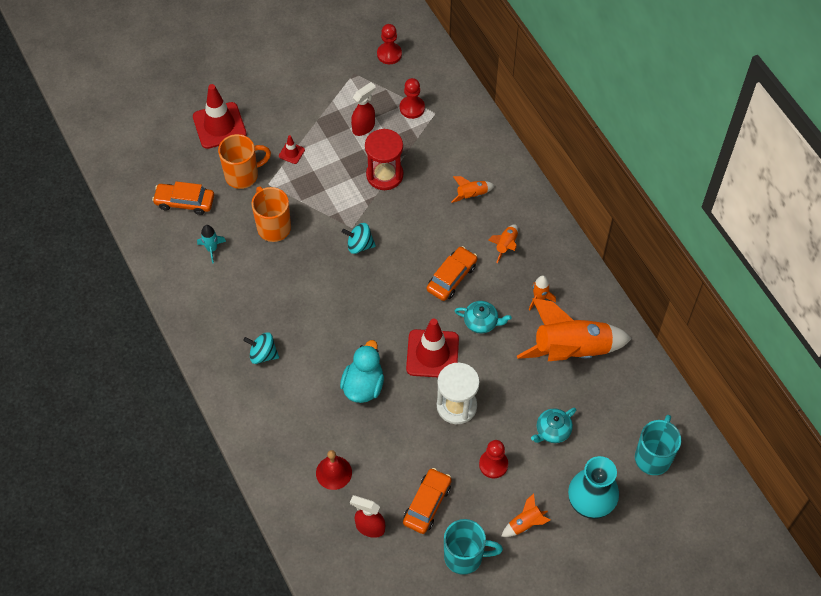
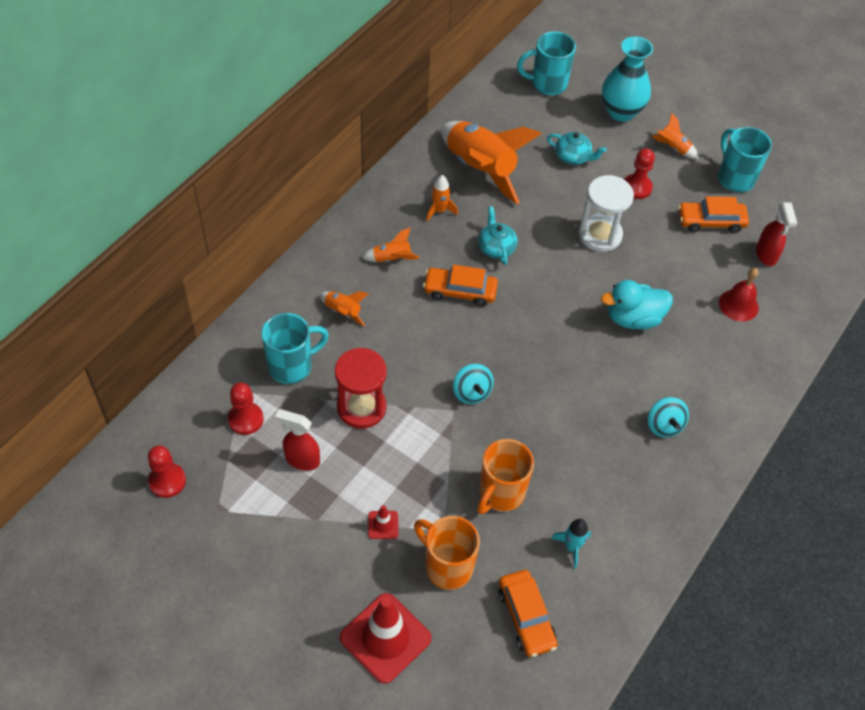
camera: 120 degrees left, 5 degrees down
(432, 354) = (558, 274): red traffic cone -> none
(440, 148) = (292, 366): none -> turquoise mug

